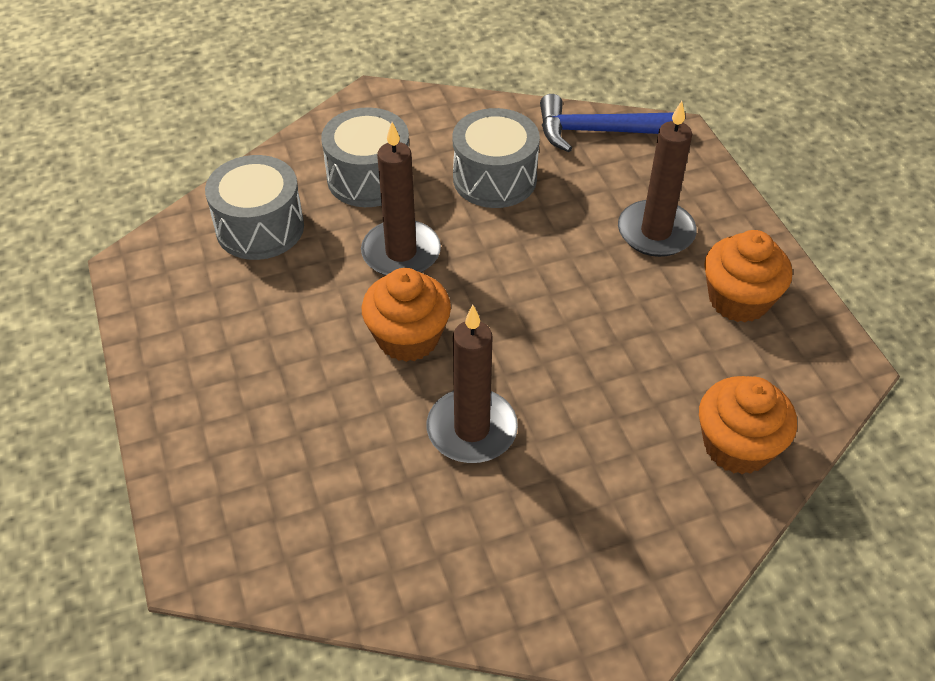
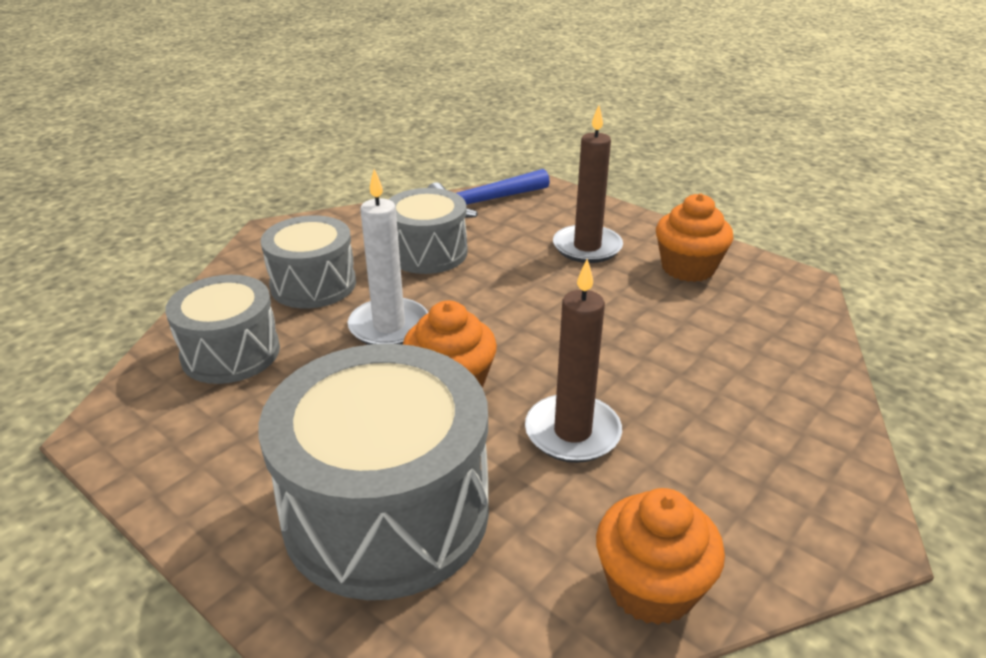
camera: 30 degrees left, 15 degrees down
(281, 430) = (386, 511): none -> grey drum
(401, 253) = (389, 326): brown candle -> white candle
(737, 446) = (786, 358): orange cupcake -> orange cupcake (651, 587)

